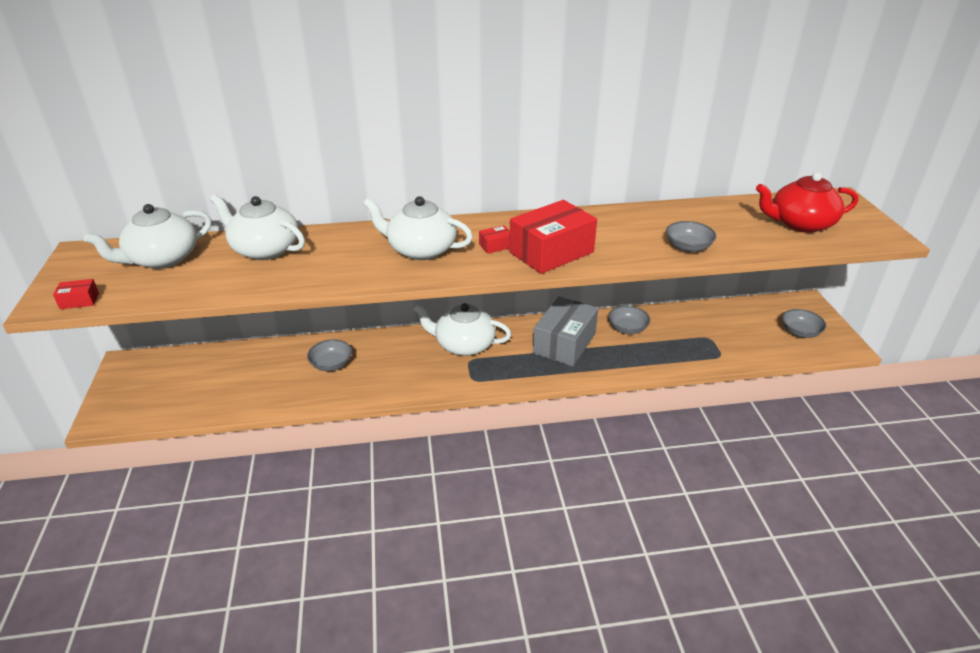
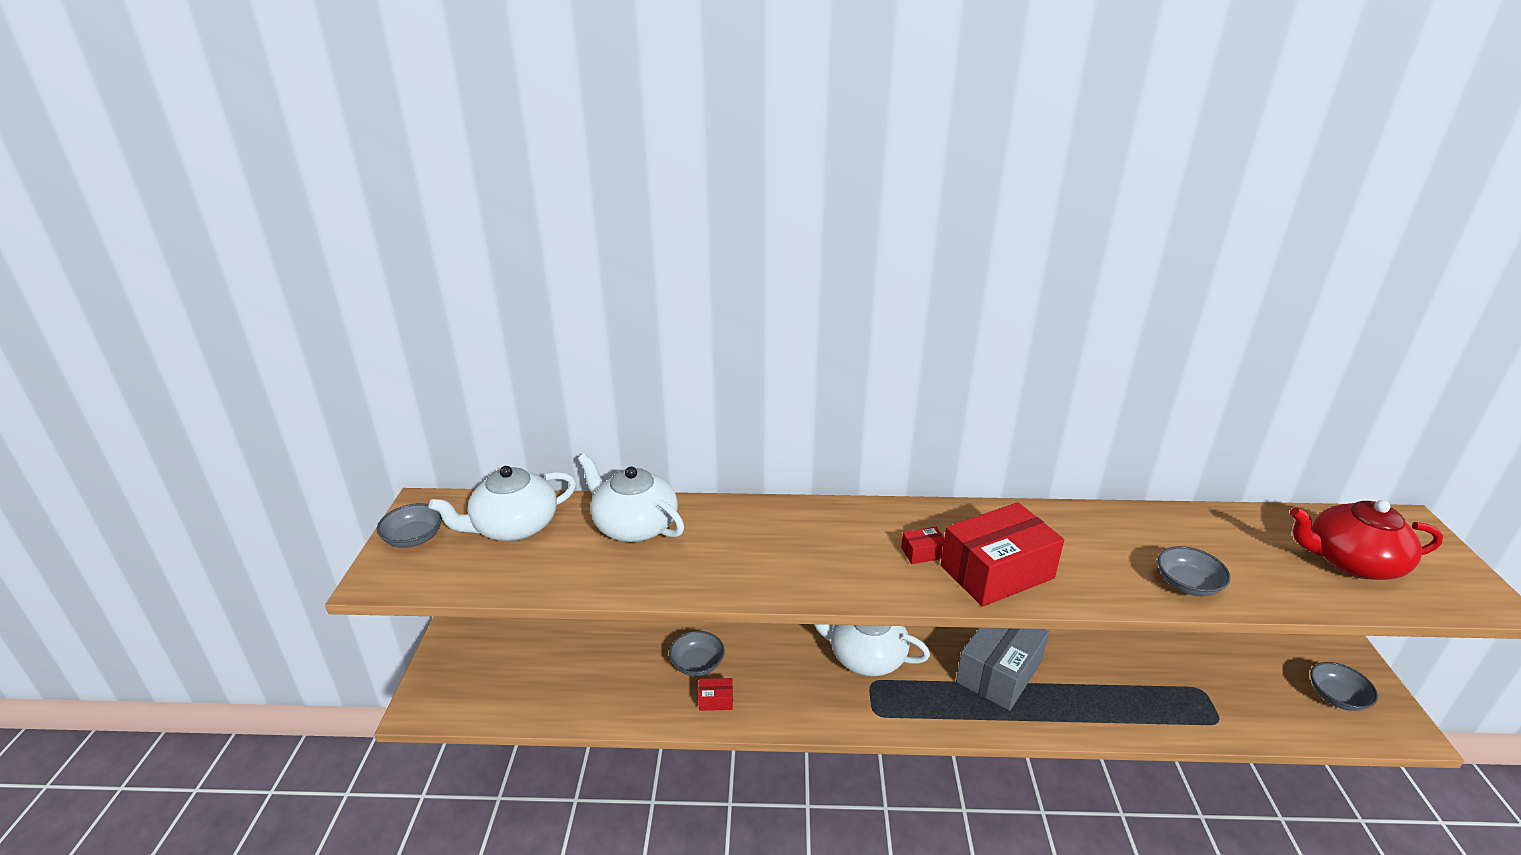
camera: 10 degrees right, 5 degrees down
(79, 301) = (413, 579): red box -> red box (716, 700)
(421, 249) = (826, 548): white teapot -> none
(627, 328) = (1086, 659): grey bowl -> grey bowl (414, 538)

